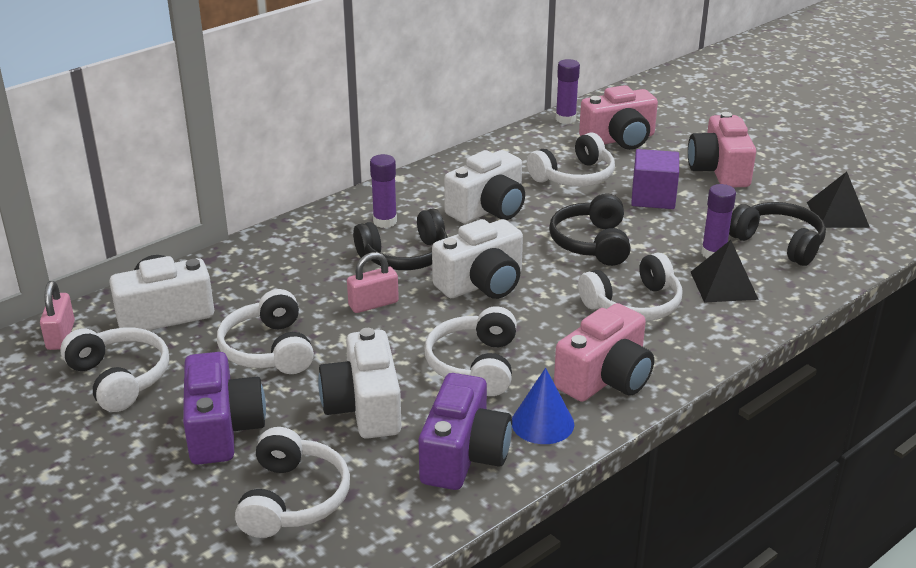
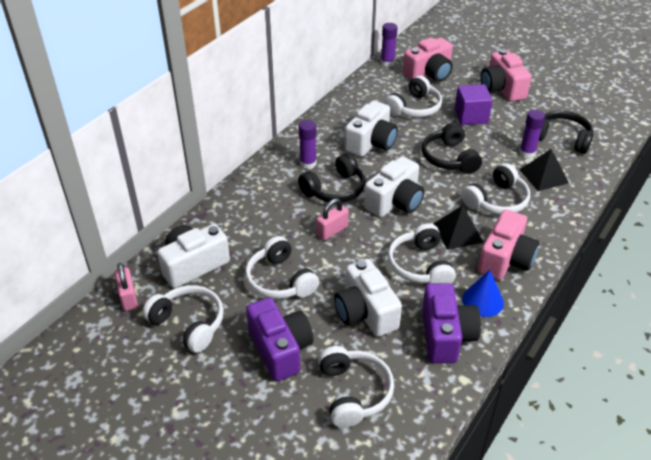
camera: 15 degrees left, 10 degrees up
(837, 214) = (586, 111): black pyramid -> black pyramid (458, 232)

